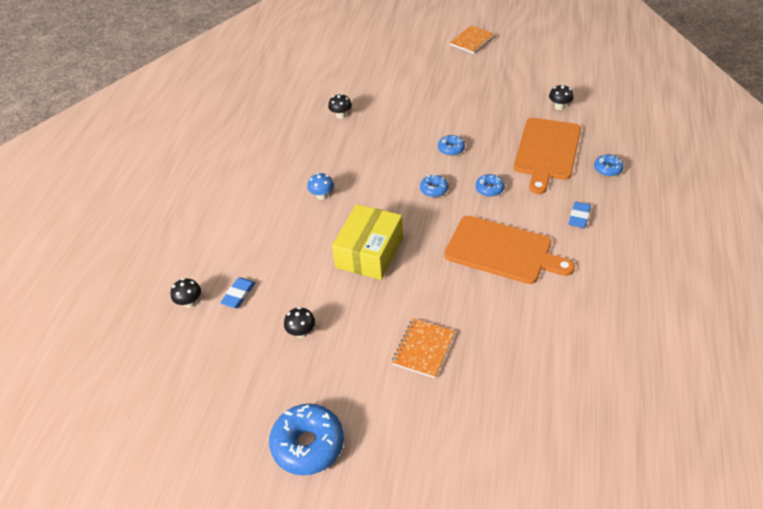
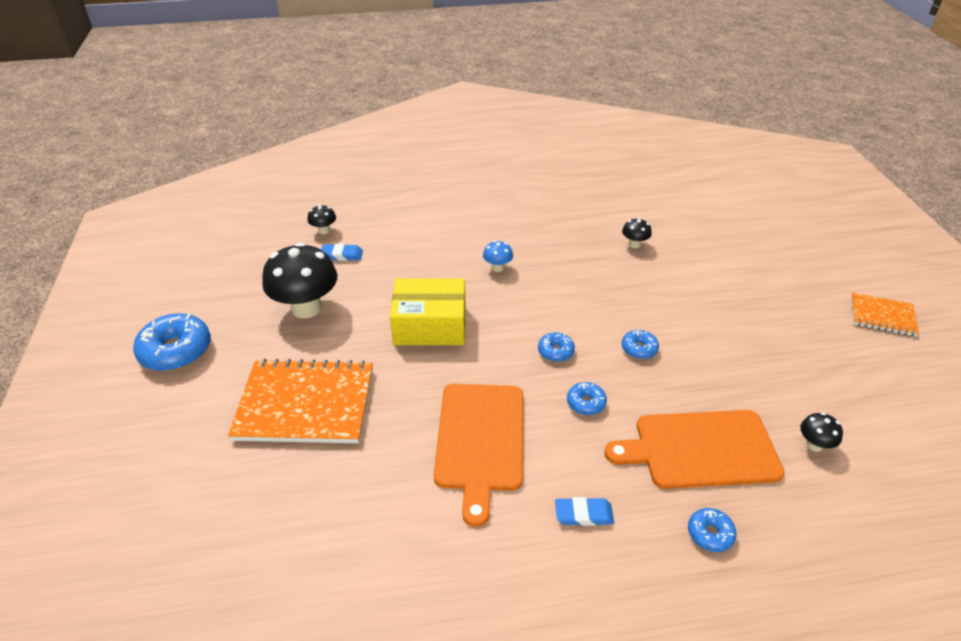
camera: 65 degrees right, 5 degrees down
(301, 332) = (306, 308): black mushroom -> black mushroom, size x2.23
(423, 349) = (305, 404): orange notebook -> orange notebook, size x1.88

